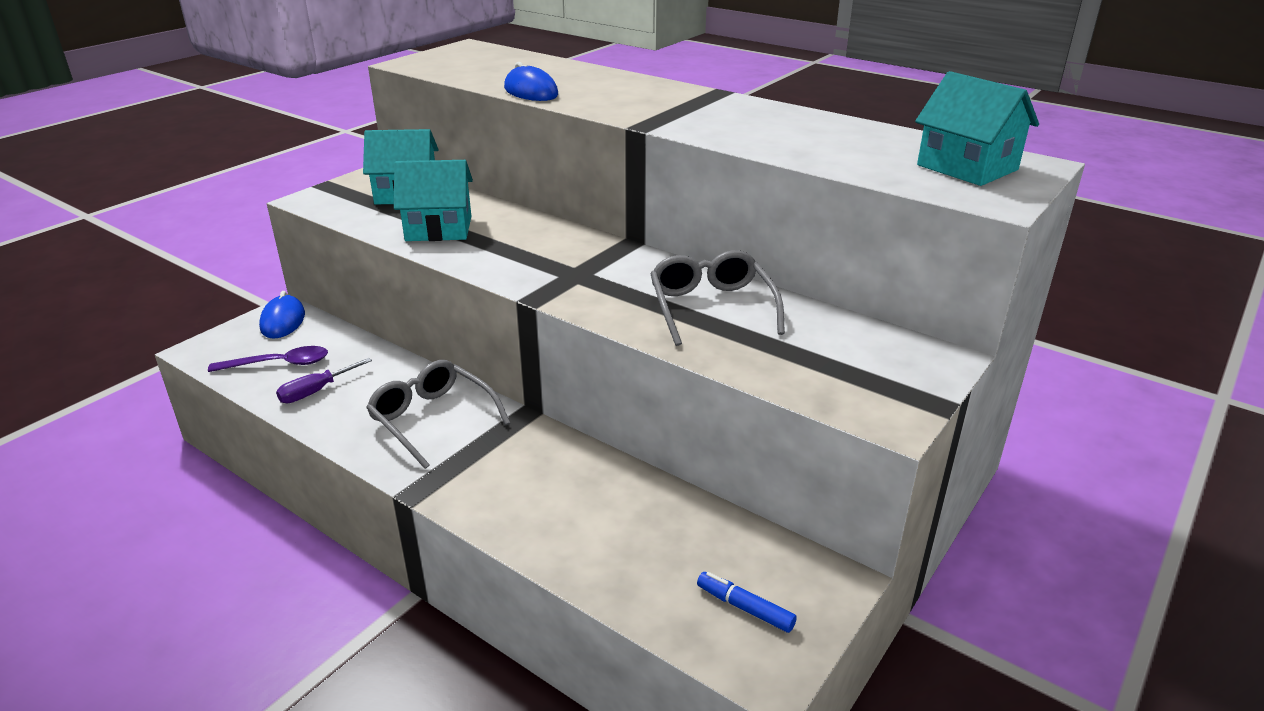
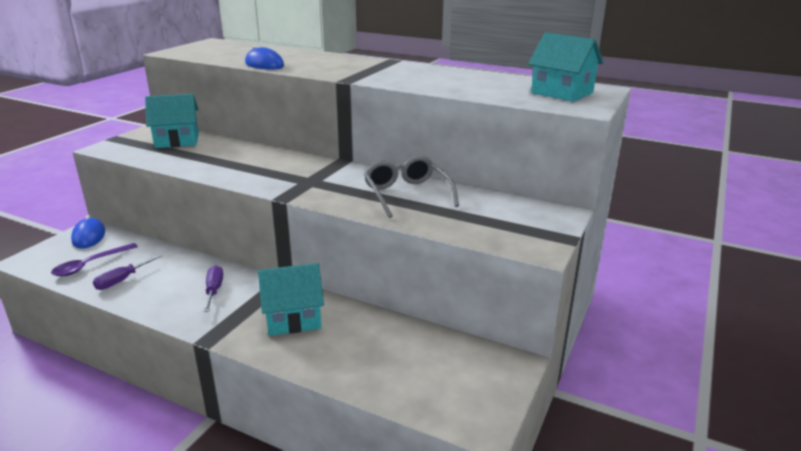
camera: 10 degrees left, 5 degrees down
(279, 364) = (90, 265): purple spoon -> purple spoon turned 150 degrees clockwise
(432, 419) = (214, 291): grey glasses -> purple screwdriver
(439, 229) = (205, 160): turquoise house -> turquoise house (293, 318)
(745, 608) = (458, 387): blue marker -> none

